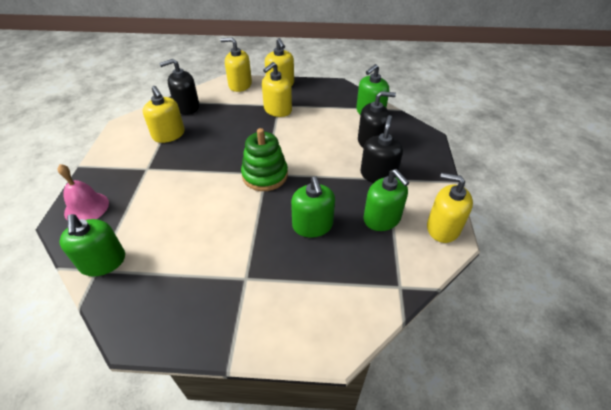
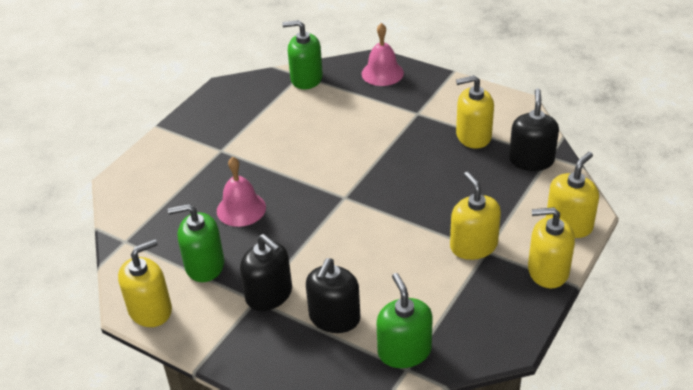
camera: 120 degrees right, 5 degrees down
(265, 175) = (342, 195): green stacking toy -> none
(312, 225) = (241, 209): green soap dispenser -> pink bell

